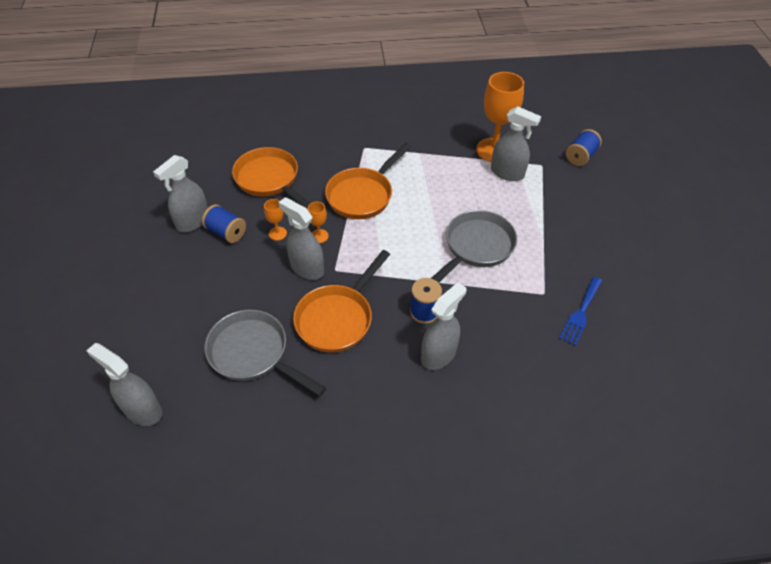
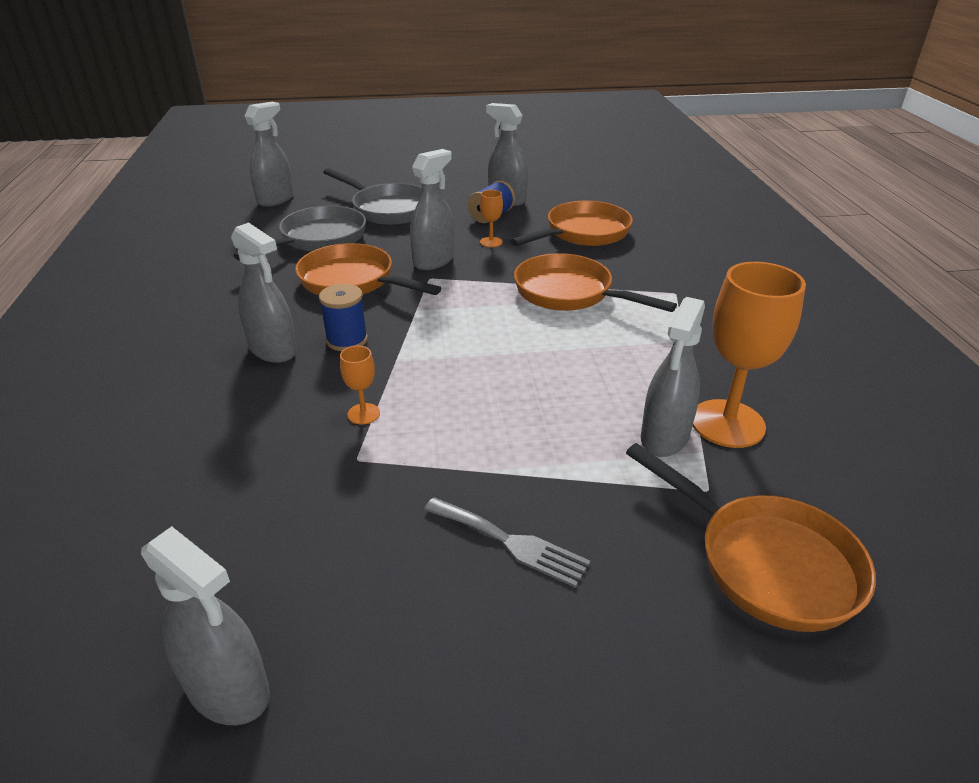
camera: 90 degrees right, 15 degrees down
(319, 236) = (487, 266): orange goblet -> orange goblet (363, 414)
(476, 248) = (466, 389): grey pan -> grey pan (388, 209)
(580, 156) = (766, 562): blue spool -> orange pan
(580, 313) = (302, 501): blue fork -> none
(589, 232) = (510, 542): none -> grey fork
(689, 321) = (228, 690): none -> grey spray bottle

